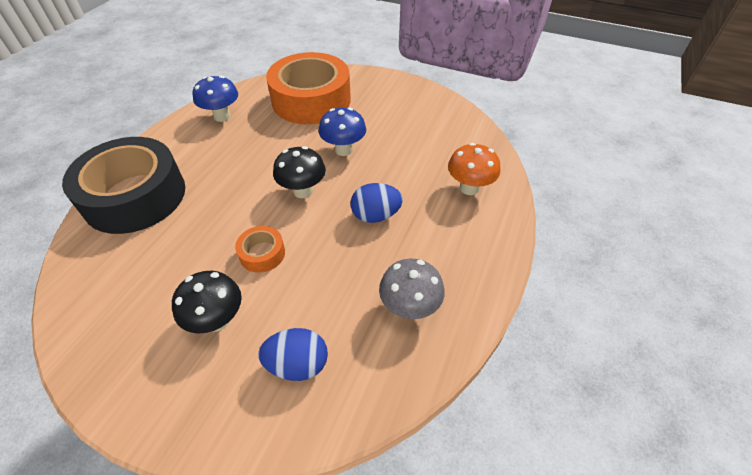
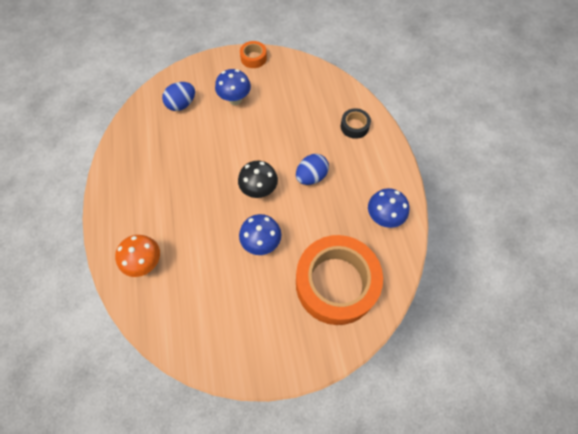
camera: 145 degrees right, 15 degrees up
(135, 196) = (354, 126): black tape -> black tape, size x0.42
(217, 320) = (235, 99): black mushroom -> blue mushroom
(262, 253) = (245, 139): orange tape -> orange tape (253, 58)
(375, 215) = (198, 200): blue egg -> blue egg (311, 176)
(409, 307) = (143, 156): grey mushroom -> none

